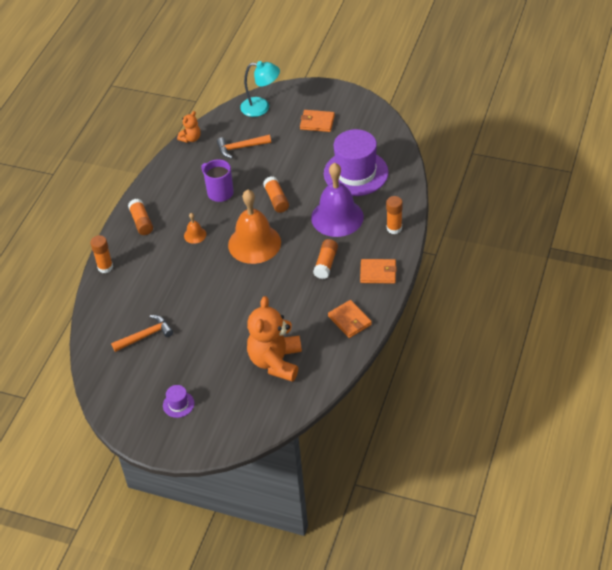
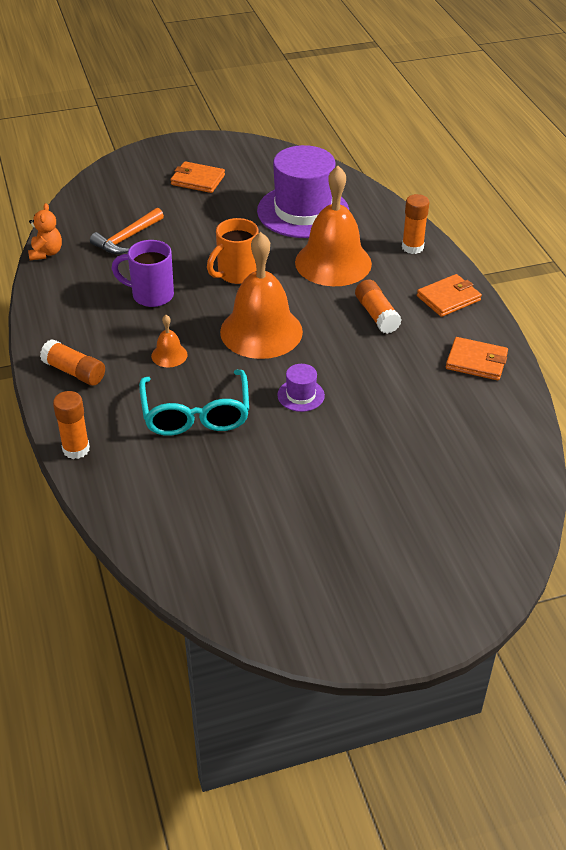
camera: 40 degrees left, 5 degrees down
(145, 336) = (230, 507): orange hammer -> none
(176, 277) = (196, 414): none -> turquoise glasses
(178, 404) = (374, 570): purple hat -> purple hat (301, 395)
(261, 107) = (108, 189): turquoise lamp -> none
(276, 200) = (236, 274): orange glue stick -> orange mug
(276, 361) = (442, 450): orange teddy bear -> none
(317, 122) = (198, 180): orange wallet -> orange wallet turned 45 degrees clockwise
(337, 217) = (333, 262): purple bell -> orange bell

